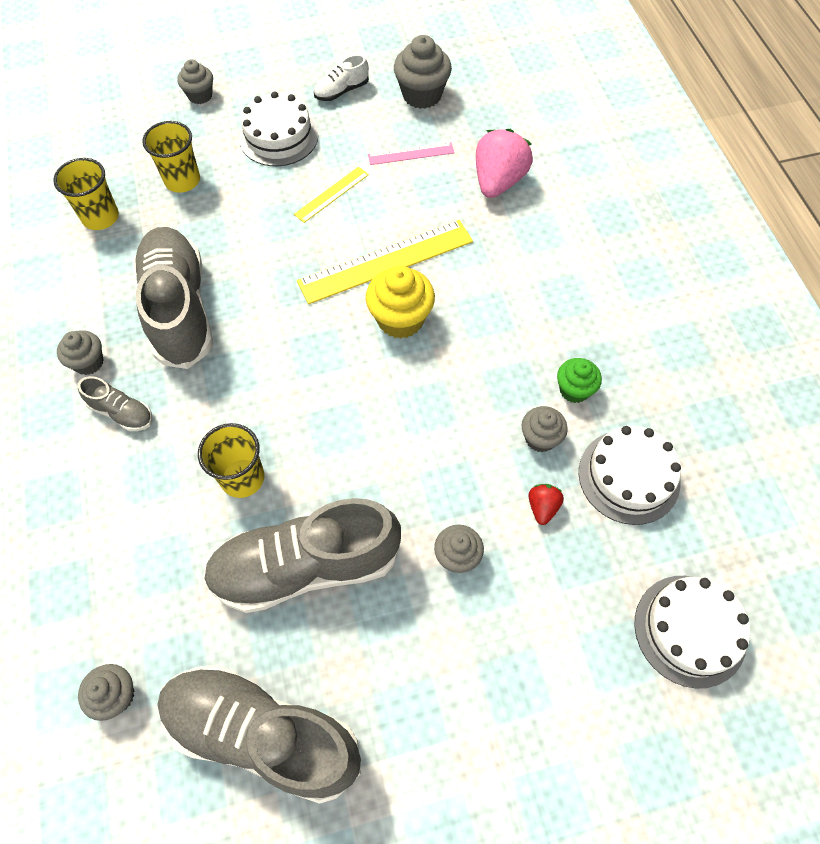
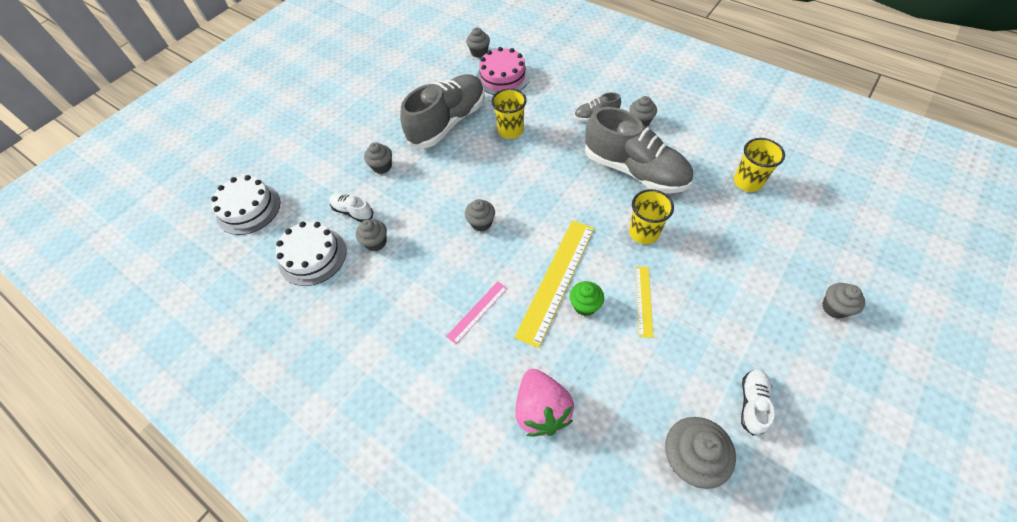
camera: 145 degrees right, 5 degrees down
(145, 595) = (502, 77): none -> pink cake
(182, 180) = (742, 237): yellow cup -> yellow cup (644, 232)
(262, 733) = (415, 75): grey shoe -> none
(278, 137) = (736, 318): white cake -> none
(400, 319) = (511, 250): yellow cupcake -> none
(402, 372) = (481, 223): none -> grey cupcake
(411, 154) = (630, 382): pink ruler -> pink ruler (477, 311)
(542, 507) = (353, 211): red strawberry -> white shoe
(574, 390) = (372, 282): green cupcake -> green cupcake (585, 305)

